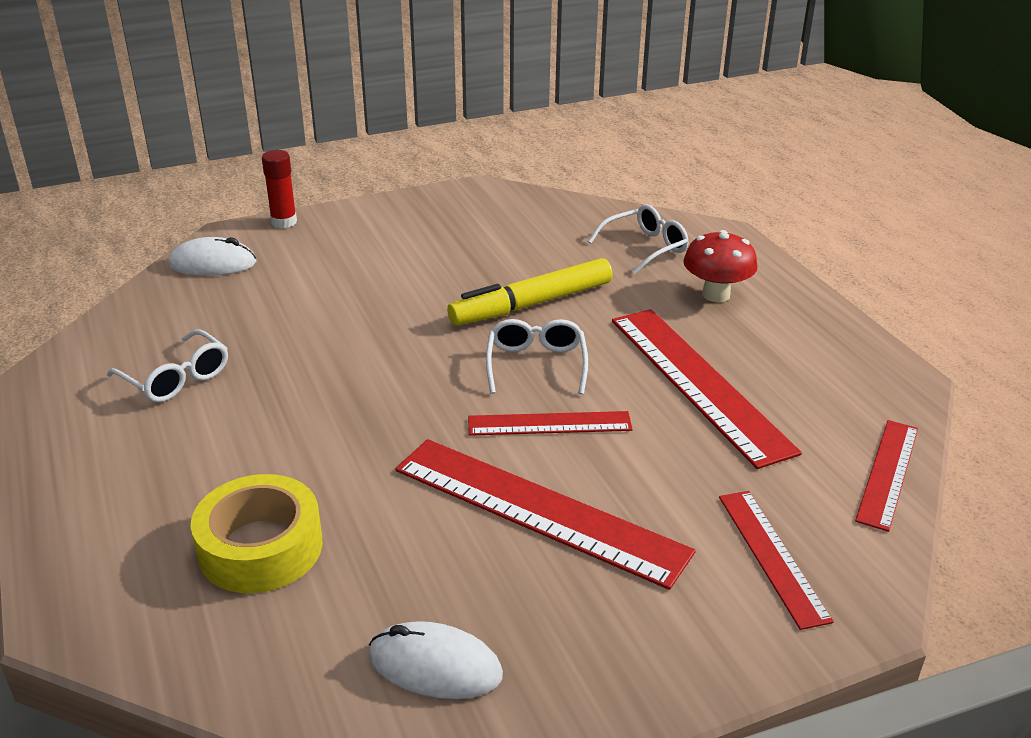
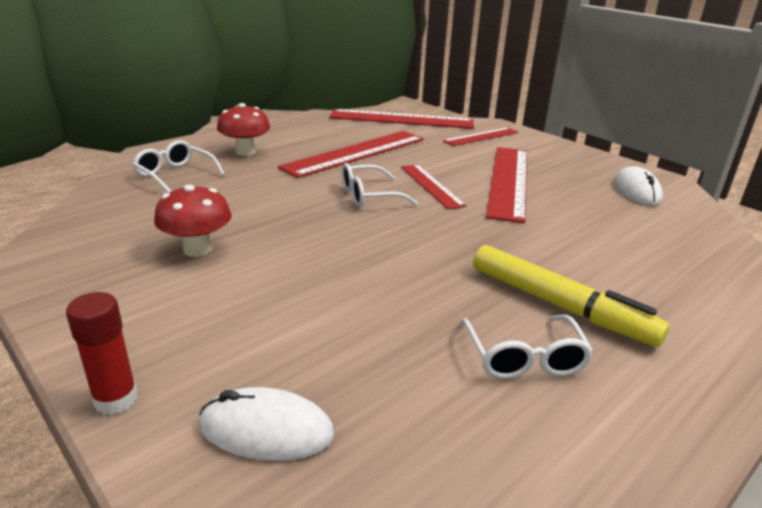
camera: 110 degrees left, 5 degrees down
(177, 378) = (524, 358): white glasses -> white glasses turned 150 degrees clockwise
(213, 264) = (266, 430): white mouse -> white mouse turned 60 degrees counterclockwise
(260, 547) = (640, 252): yellow tape -> none
(458, 253) = (197, 249): none -> red mushroom
(531, 304) = (285, 206): yellow marker -> yellow marker (559, 305)
(888, 473) = (401, 119): red ruler -> red ruler, size x1.75

